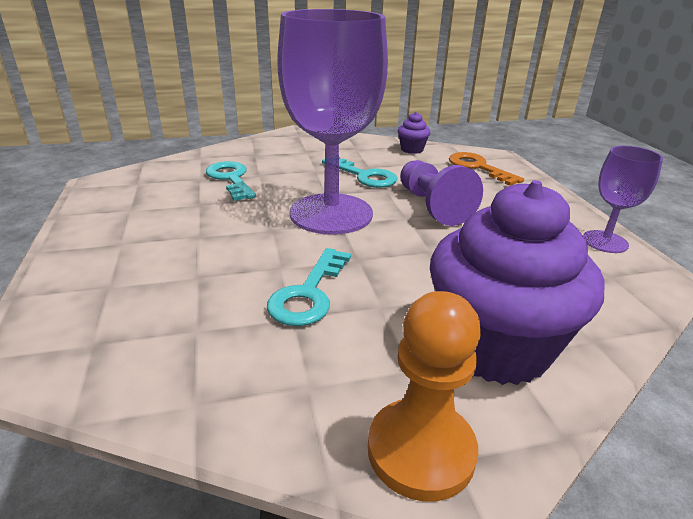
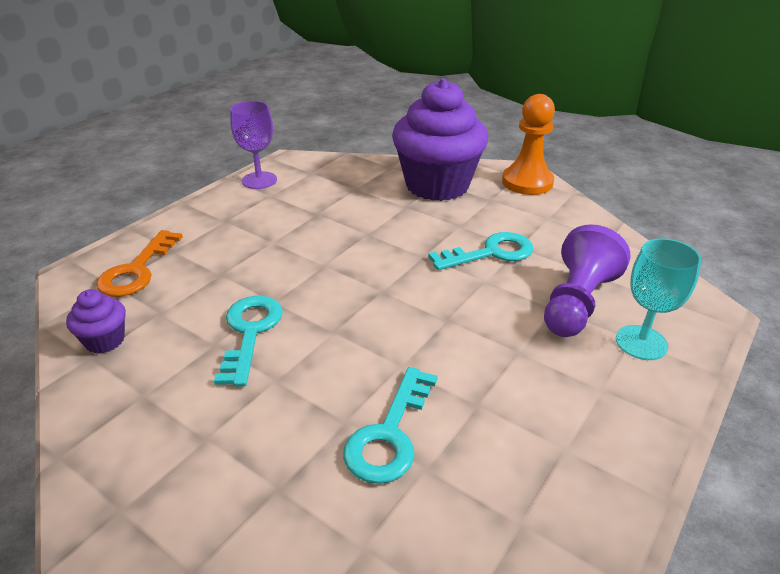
camera: 130 degrees left, 5 degrees up
(97, 287) = (641, 342): none -> turquoise goblet
(331, 214) = (372, 304): purple goblet -> none
(432, 206) = (283, 260): purple pawn -> purple pawn (577, 302)

